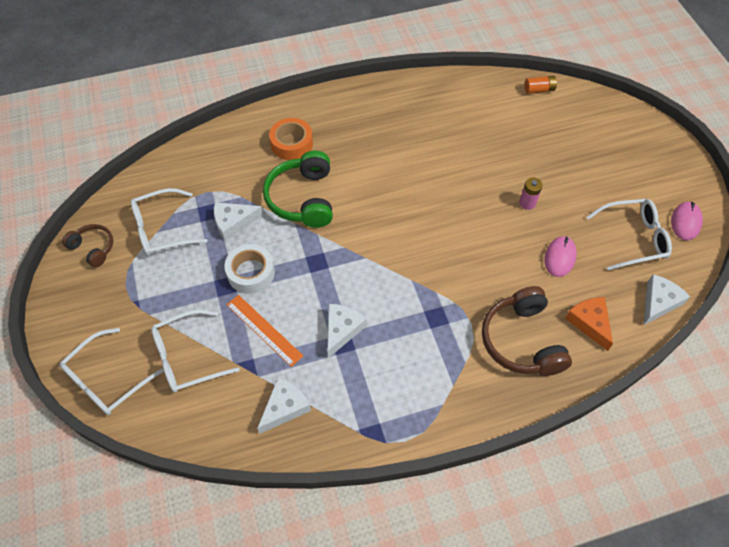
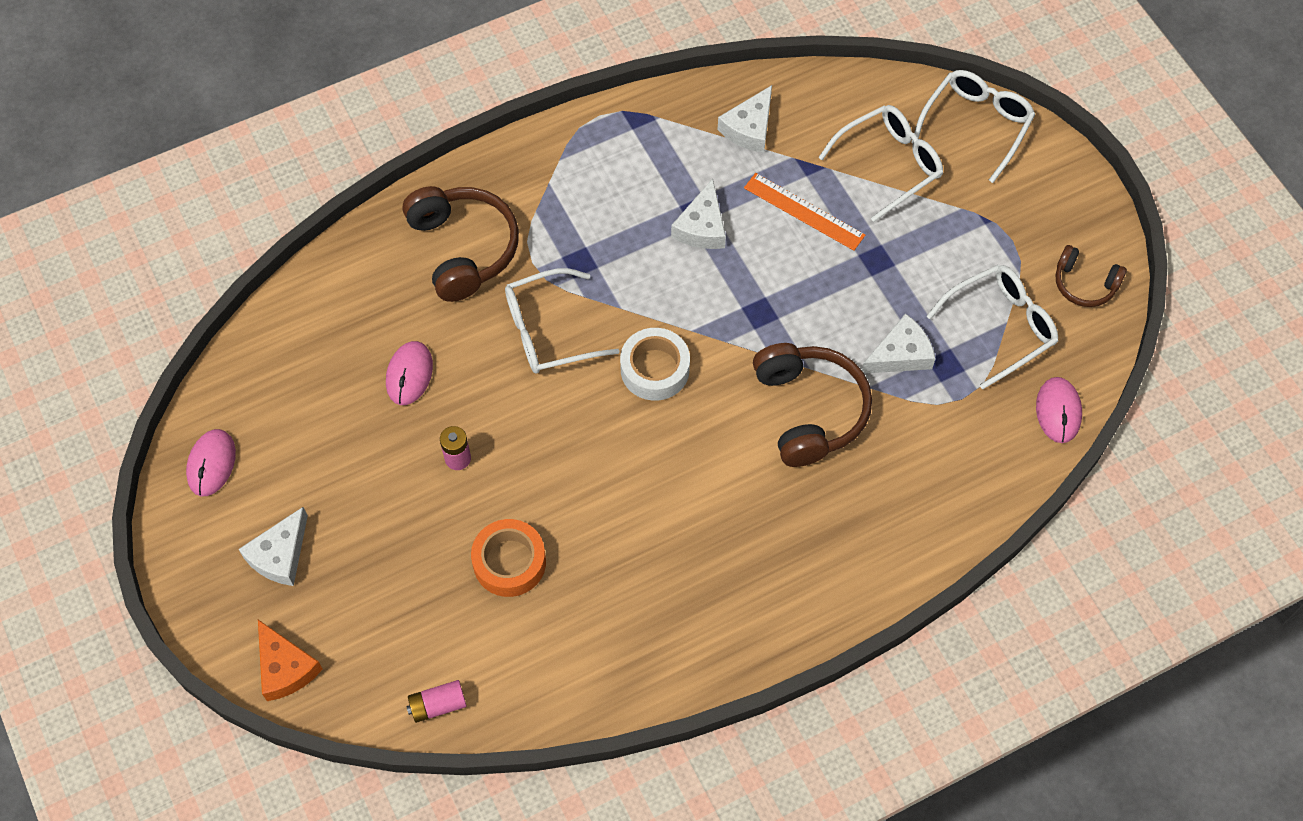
camera: 170 degrees right, 5 degrees up
(151, 176) = (1058, 411): none -> pink mouse
(251, 273) = (848, 283): white tape -> white tape (655, 369)
(291, 143) = (857, 510): orange tape -> orange tape (509, 562)
(302, 198) = (809, 410): green headphones -> brown headphones
(539, 90) = (438, 705): orange battery -> pink battery
(590, 323) = (371, 286): orange cheese -> orange cheese (285, 667)
(633, 238) = (296, 423): white glasses -> white glasses (548, 331)
(658, 302) = (273, 329): white cheese -> white cheese (280, 555)

